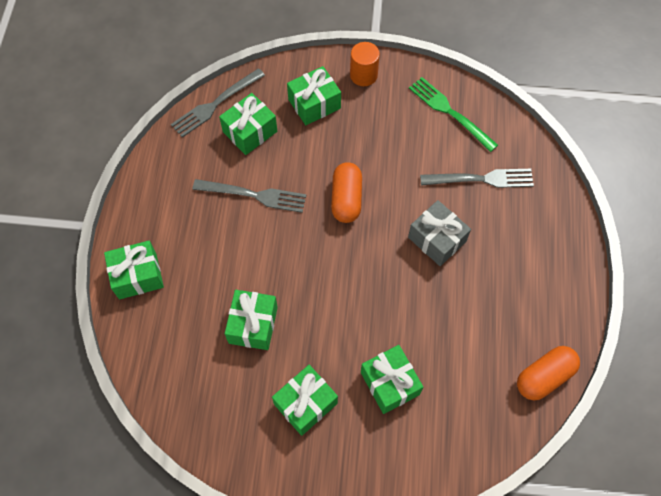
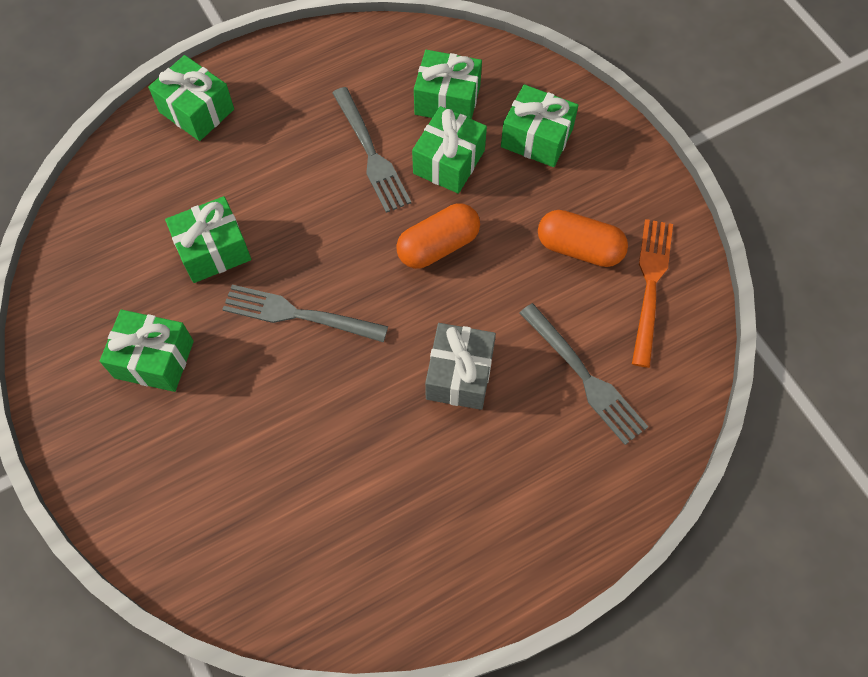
camera: 55 degrees right, 0 degrees up
(215, 104) = (454, 48): grey fork -> grey fork (298, 315)
(363, 75) = (620, 163): orange cylinder -> none
(389, 383) = (235, 433): green gift -> green gift (449, 162)
(449, 112) = (650, 285): green fork -> orange fork
(544, 377) = (362, 611): orange capsule -> orange capsule (579, 248)

